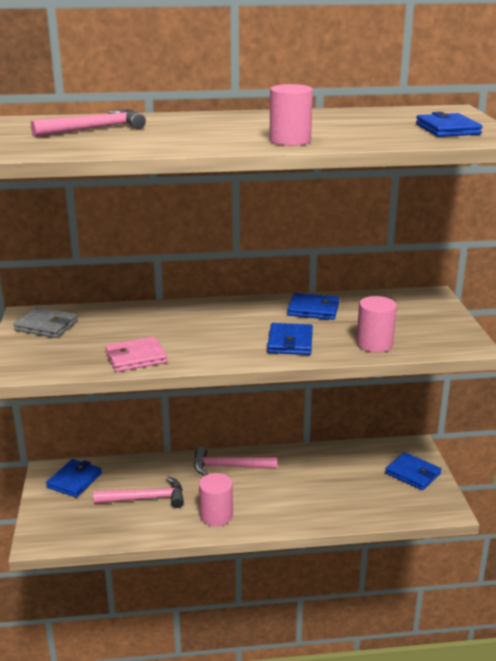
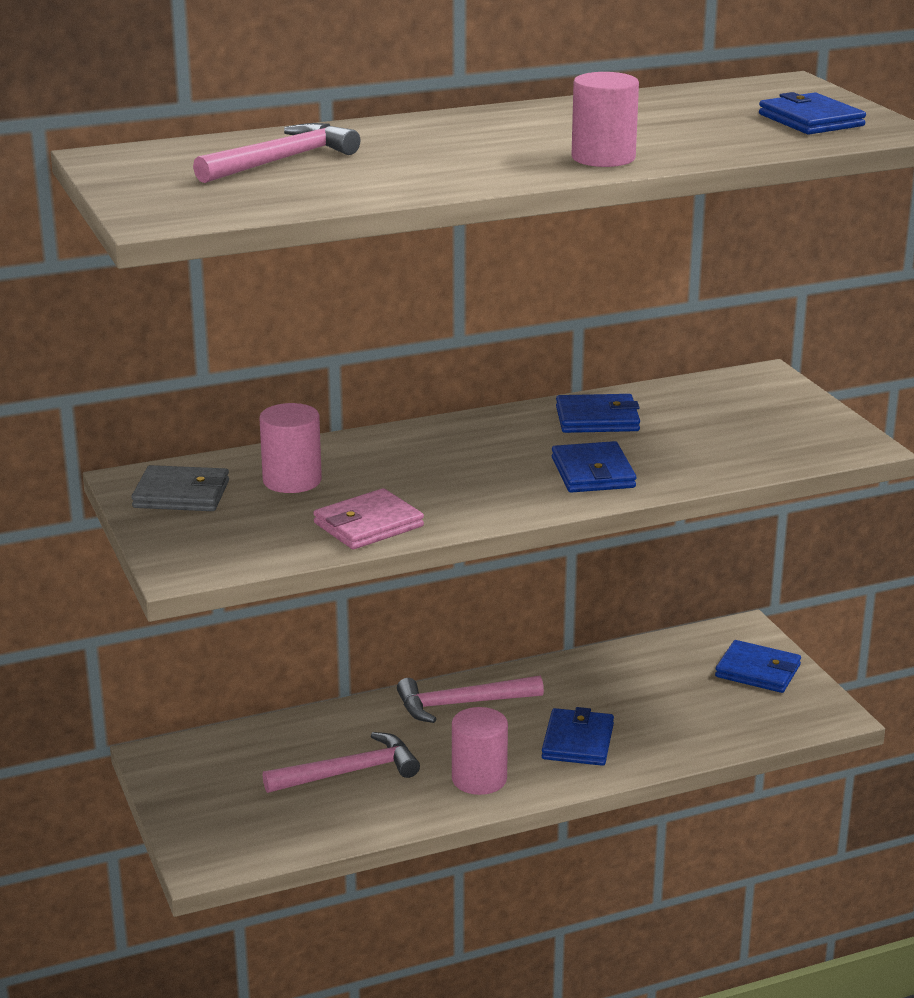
camera: 15 degrees left, 0 degrees up
(74, 480) = (211, 764): blue wallet -> blue wallet (578, 742)
(374, 344) = (720, 460): pink cylinder -> pink cylinder (292, 480)

